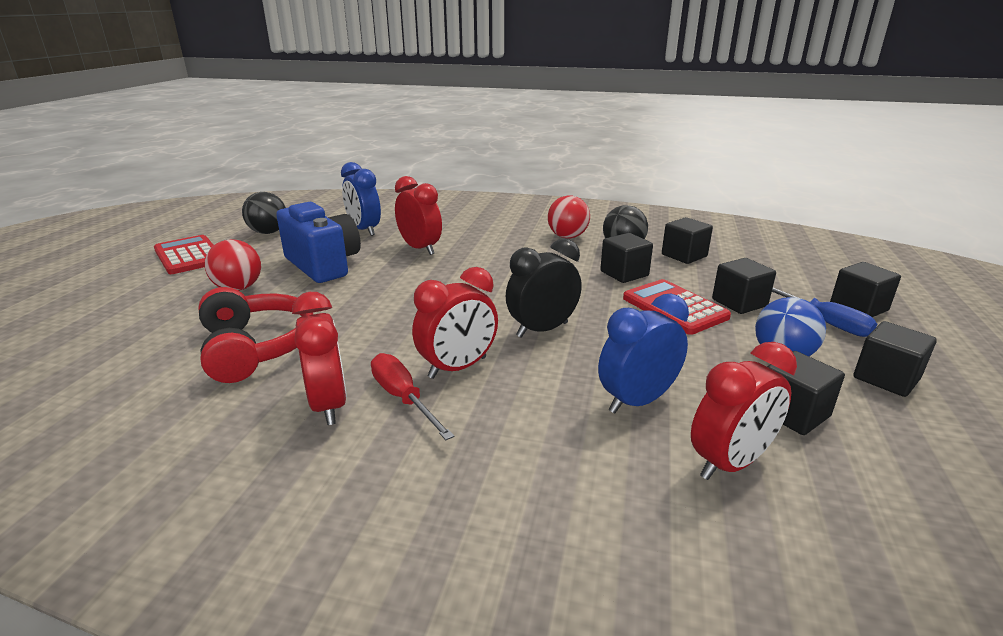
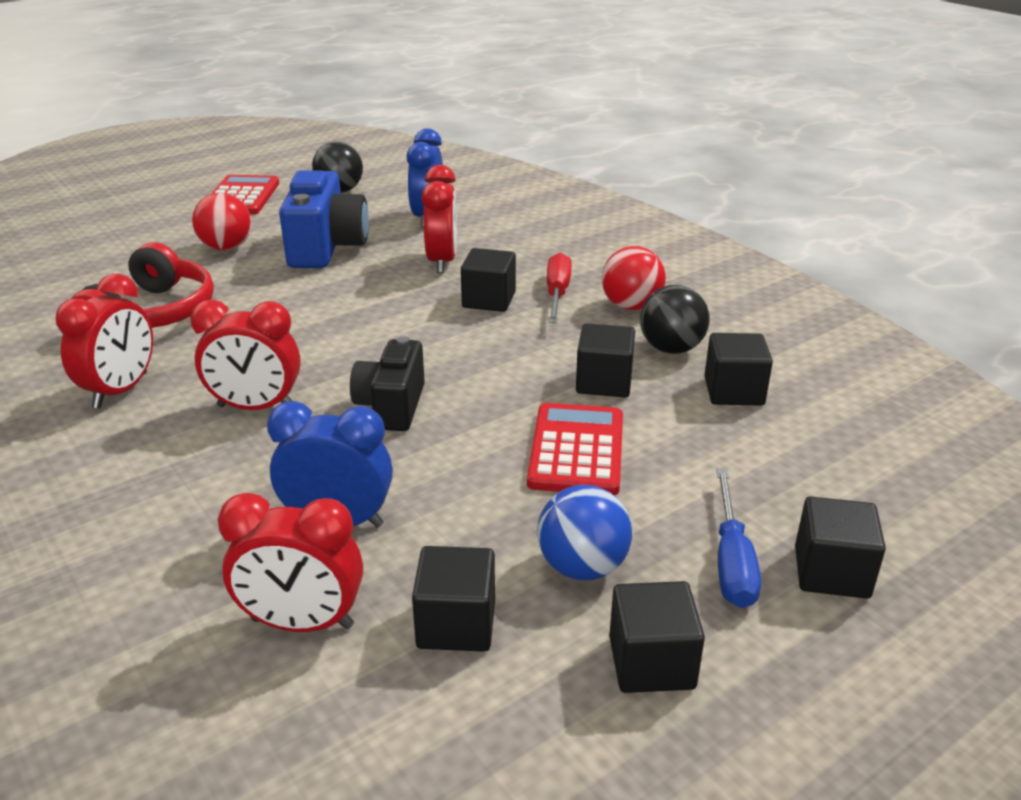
camera: 40 degrees right, 5 degrees up
(403, 398) = (174, 413): red screwdriver -> red screwdriver (557, 293)
(542, 330) = (391, 406): black clock -> black camera
(739, 303) = (671, 483): black cube -> black cube (489, 300)

